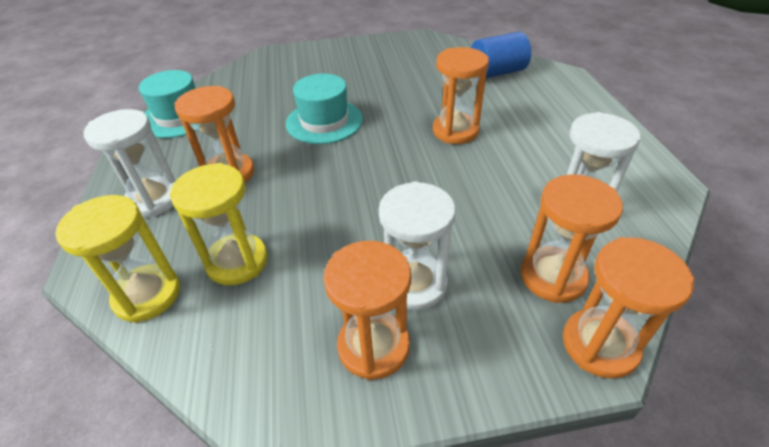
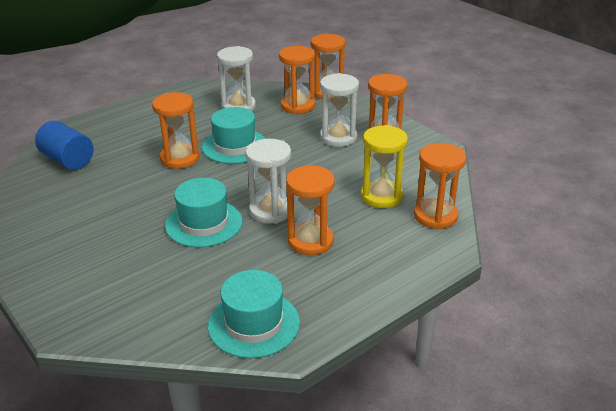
camera: 120 degrees left, 10 degrees down
(147, 295) = (435, 216): yellow hourglass -> orange hourglass
(154, 199) = (369, 263): white hourglass -> white hourglass (271, 211)
(457, 175) = (235, 146): none -> turquoise hat

